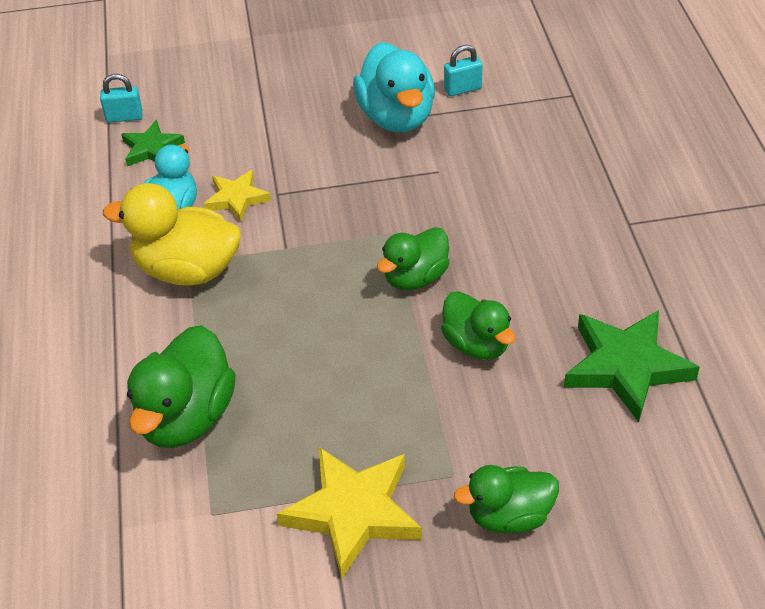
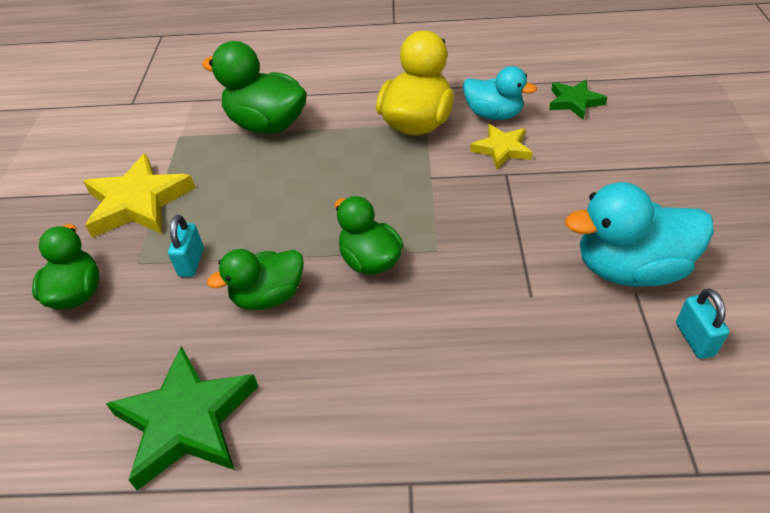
camera: 100 degrees right, 0 degrees up
(124, 117) = (619, 86): turquoise padlock -> turquoise padlock (191, 262)

